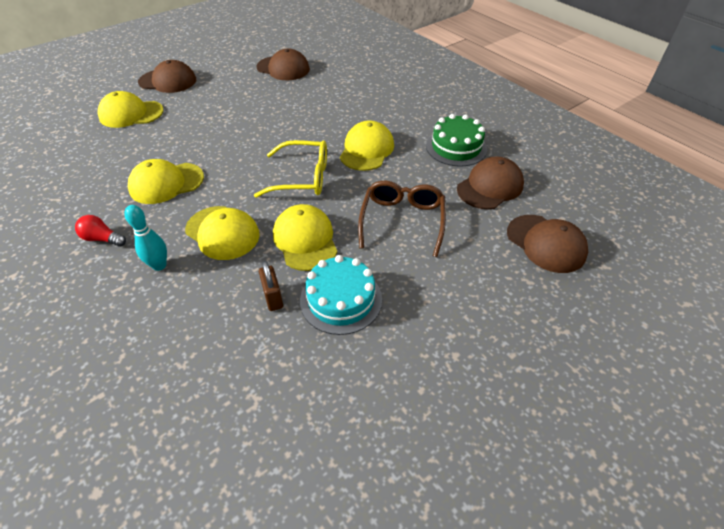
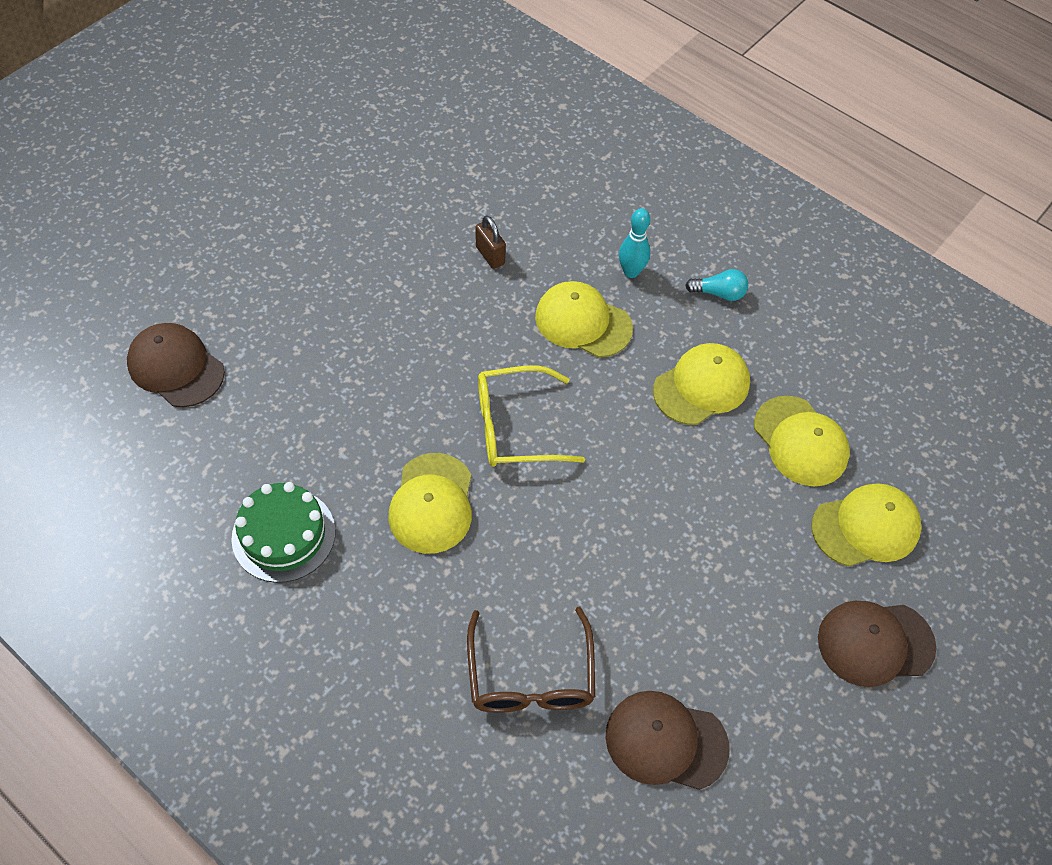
camera: 165 degrees right, 10 degrees up
(102, 239) = (719, 293): red light bulb -> turquoise light bulb
(305, 240) = (478, 327): yellow cap -> yellow cap (800, 441)
(341, 299) = (418, 263): turquoise cake -> none
(402, 220) = (361, 374): brown glasses -> brown glasses (530, 677)
(490, 187) = (236, 453): brown cap -> none

